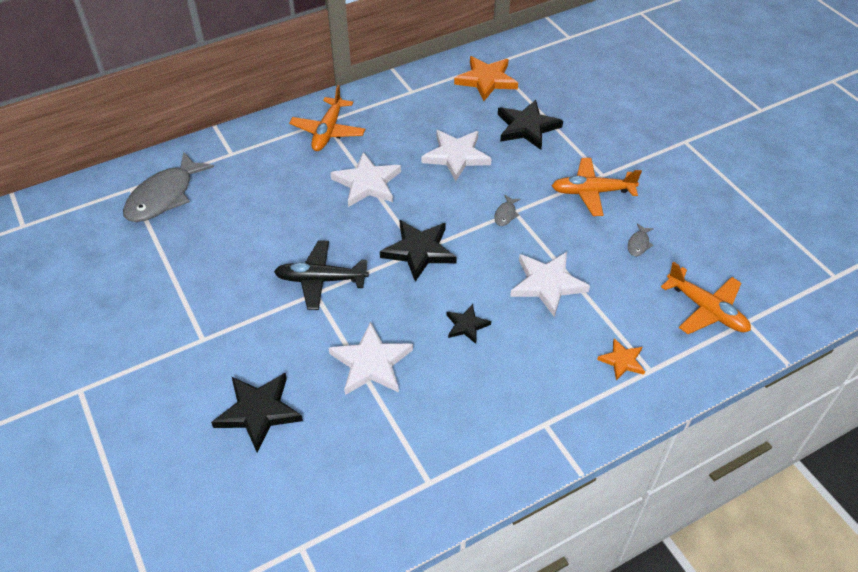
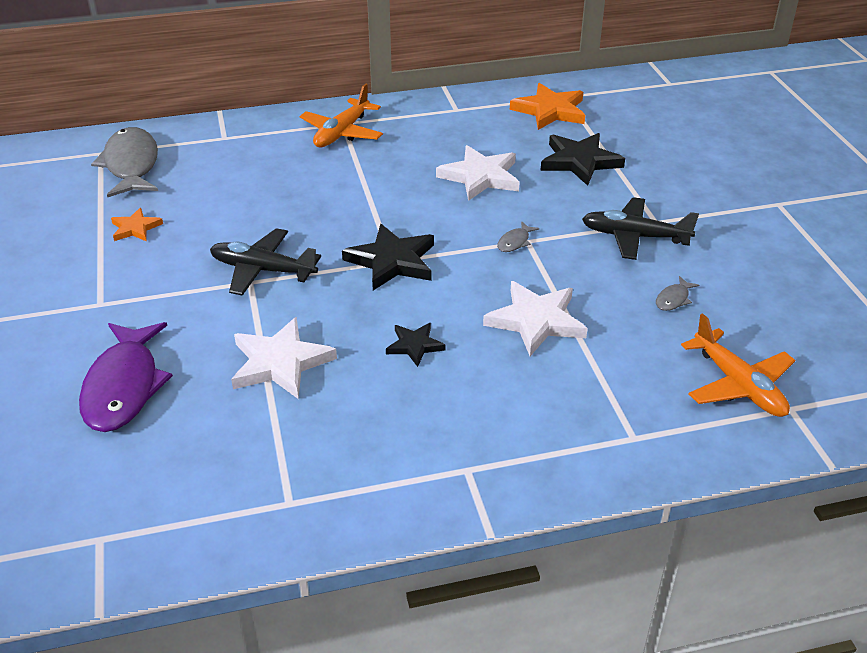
camera: 15 degrees right, 10 degrees down
(164, 196) = (131, 165): grey fish -> grey fish turned 120 degrees clockwise
(258, 412) = (124, 387): black star -> purple fish
(367, 183) = (362, 187): white star -> none
(592, 192) = (634, 236): orange plane -> black plane
(622, 361) = (599, 420): orange star -> orange star (135, 228)

